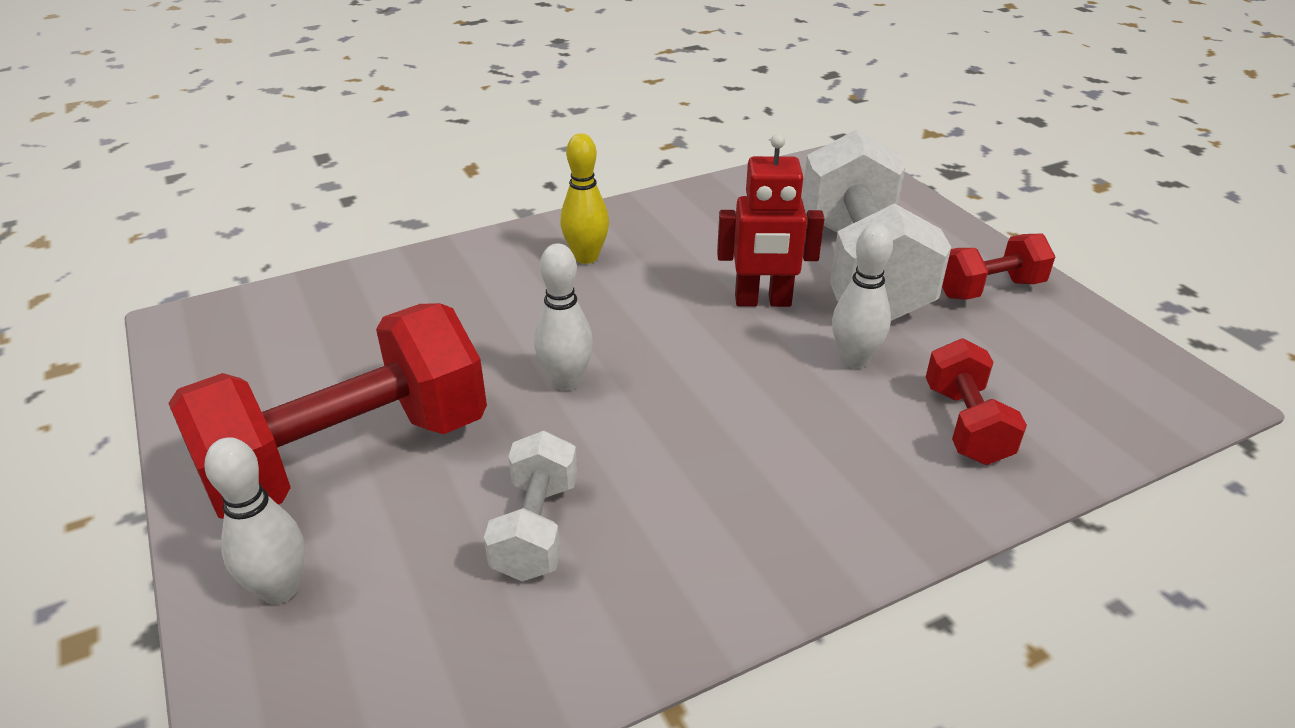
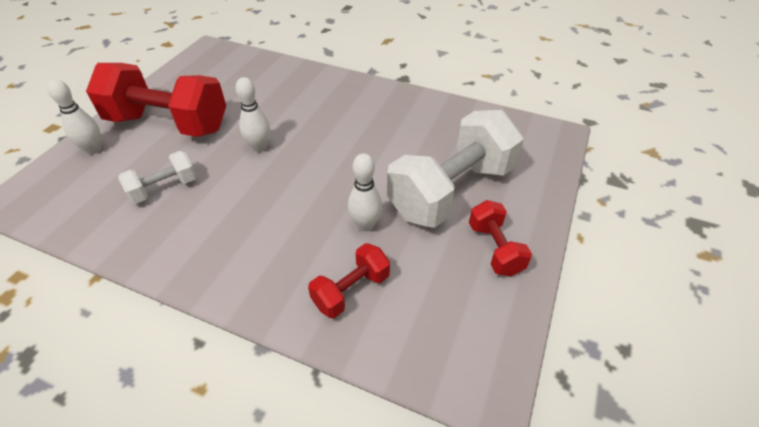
camera: 50 degrees right, 10 degrees up
(586, 257) = (354, 104): yellow bowling pin -> none
(763, 301) = (381, 172): red robot -> none
(989, 289) = (495, 249): red dumbbell -> red dumbbell turned 45 degrees clockwise

